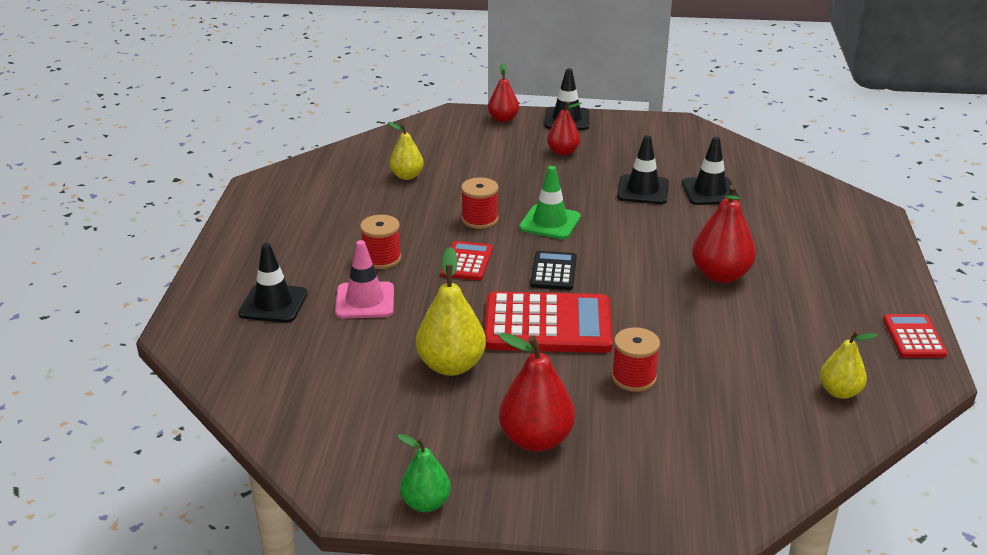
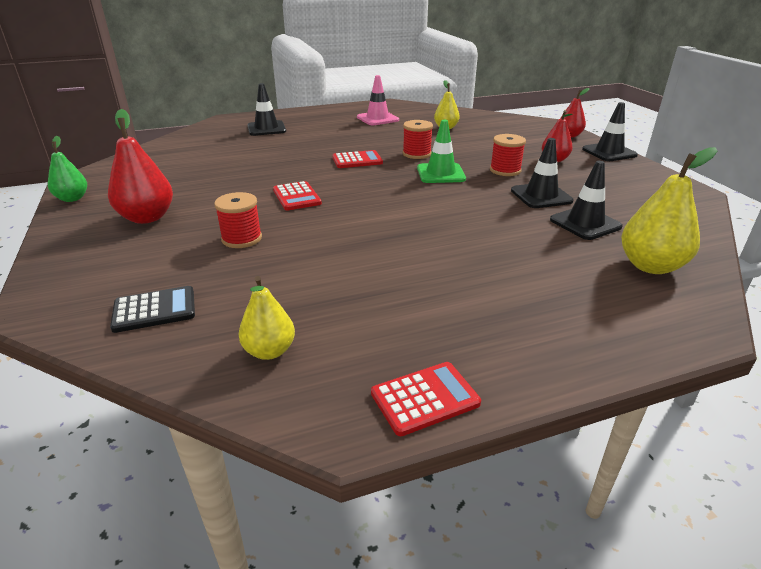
camera: 65 degrees right, 0 degrees up
(365, 301) = (286, 145): pink traffic cone -> pink traffic cone (377, 119)
(382, 259) = (337, 140): red spool -> red spool (505, 170)
(451, 365) = (226, 178): yellow pear -> yellow pear (650, 266)
(548, 325) = (296, 197): red calculator -> red calculator, size x0.52
(553, 271) = (372, 186): black calculator -> black calculator (154, 310)
(720, 275) = (437, 251): red pear -> none

